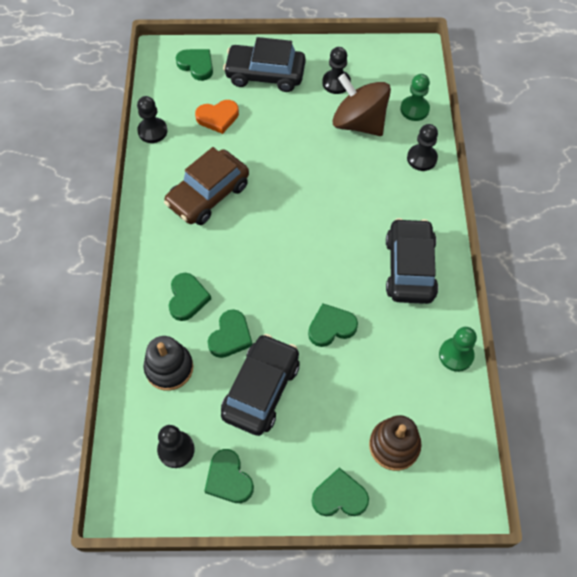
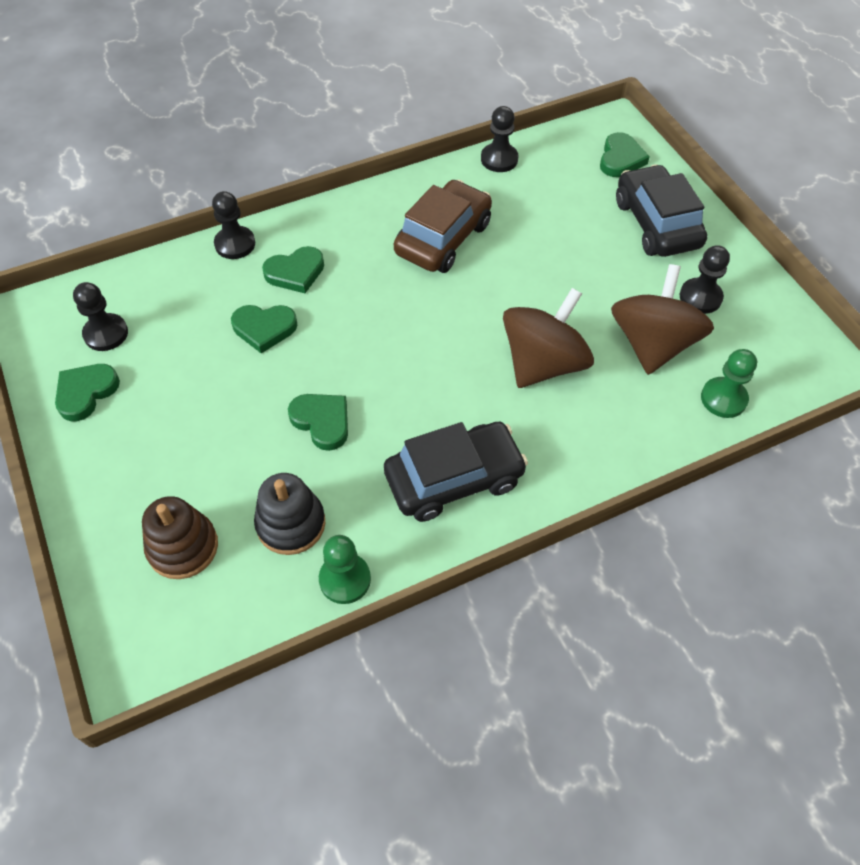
camera: 65 degrees right, 5 degrees down
(169, 368) = (201, 290): black stacking toy -> black stacking toy (291, 524)
(208, 195) = (443, 238): brown car -> brown car turned 105 degrees clockwise
(218, 117) = (558, 205): orange heart -> none
(261, 389) = (207, 382): black car -> none
(339, 496) = (96, 509): green heart -> none
(345, 184) = (543, 363): none -> brown spinning top
(422, 158) = (644, 435): black pawn -> black pawn (235, 244)

